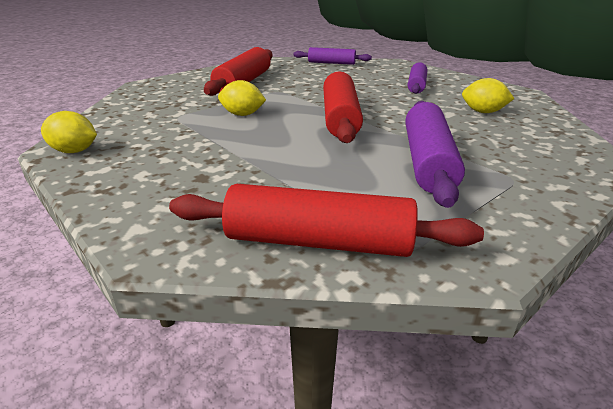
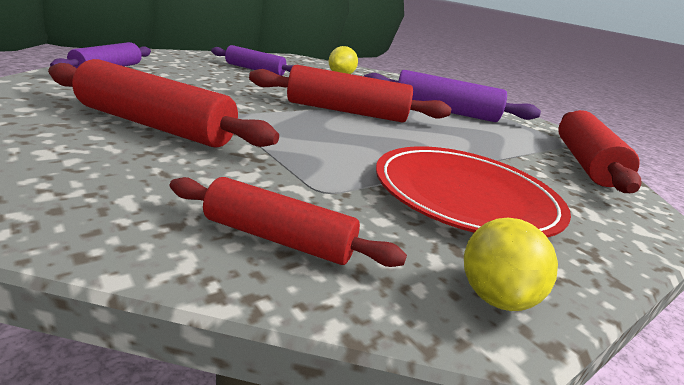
camera: 90 degrees left, 5 degrees down
(129, 112) = (279, 238): none -> red rolling pin
(184, 154) = (465, 195): none -> red plate
(242, 114) = (323, 148): yellow lemon -> none

